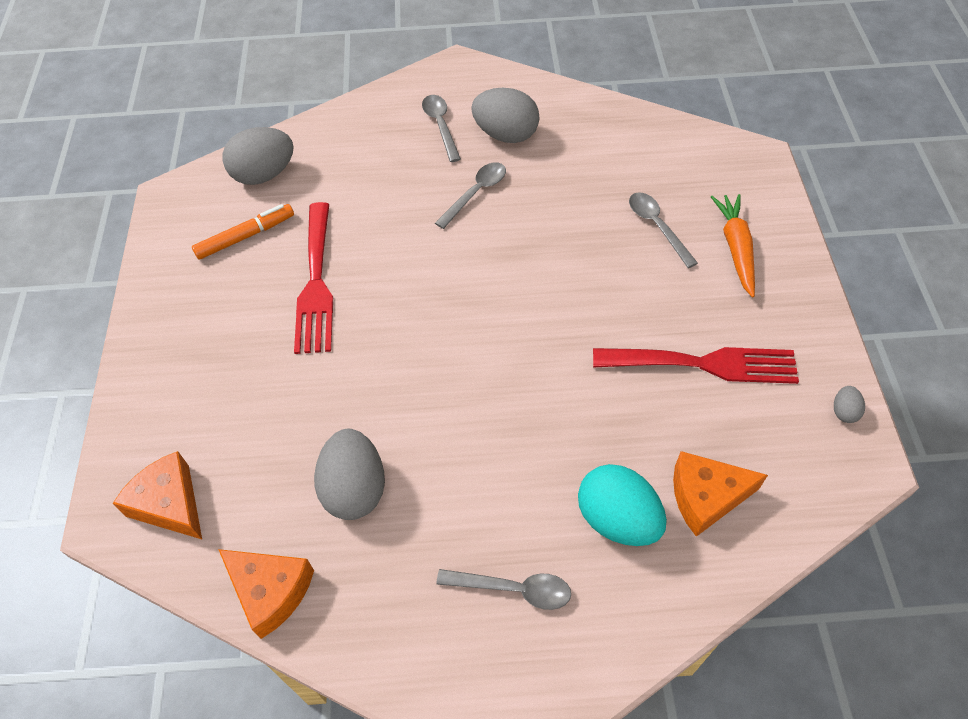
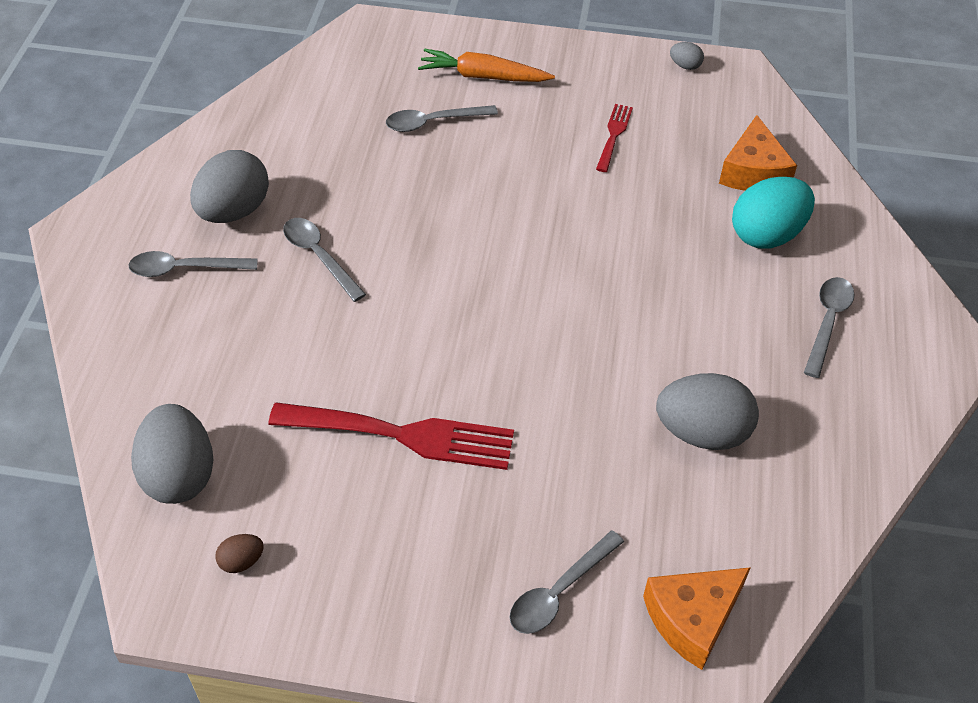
camera: 80 degrees left, 5 degrees down
(189, 408) = (559, 591): none -> grey spoon
(201, 223) = (241, 561): none -> brown egg
(245, 236) = (290, 507): orange marker -> none
(270, 591) = (812, 522): orange cheese -> none
(704, 364) = (614, 135): red fork -> red fork, size x0.50

